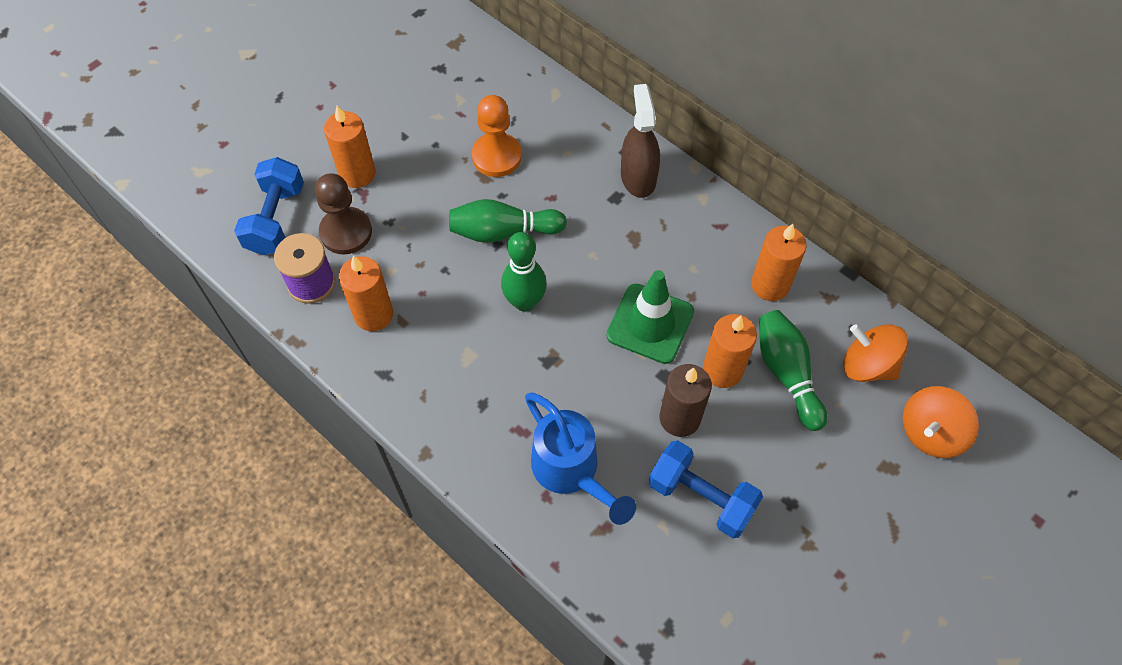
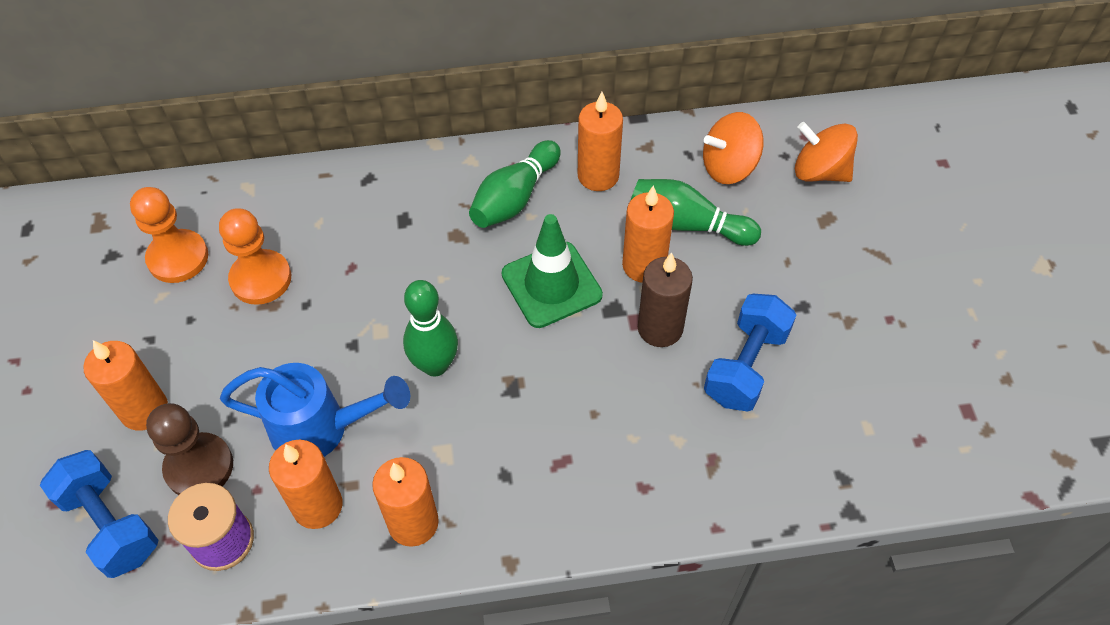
camera: 50 degrees left, 5 degrees down
(406, 376) = (413, 523): none -> orange candle
(470, 102) = (178, 258): none -> orange pawn
(503, 231) = (345, 330): green bowling pin -> green bowling pin (514, 198)
(571, 471) = (637, 449): blue watering can -> blue watering can (321, 428)
(638, 177) = (402, 189): brown spray bottle -> none
(701, 497) = (745, 366): blue dumbbell -> blue dumbbell turned 45 degrees counterclockwise
(930, 432) = (820, 171): orange spinning top -> orange spinning top turned 120 degrees clockwise

